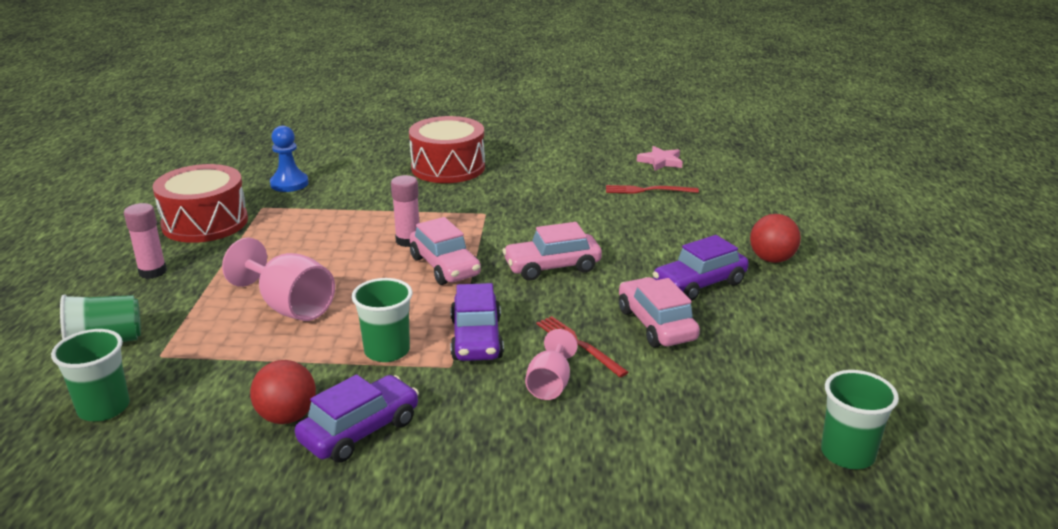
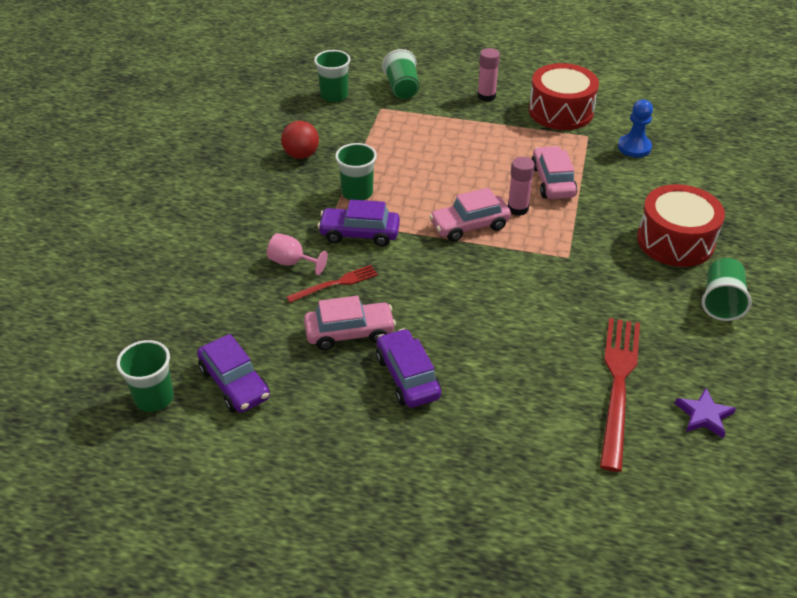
camera: 100 degrees right, 15 degrees up
(289, 306) = (426, 153): pink goblet -> none
(360, 431) = (276, 181): purple car -> purple car (235, 383)
(526, 153) = (721, 302): none -> green cup
(552, 267) = (457, 286): pink car -> pink car (552, 181)
(647, 190) = (618, 384): red fork -> red fork, size x1.86
(661, 161) = (704, 415): pink star -> purple star
(772, 259) = (444, 447): red ball -> none

